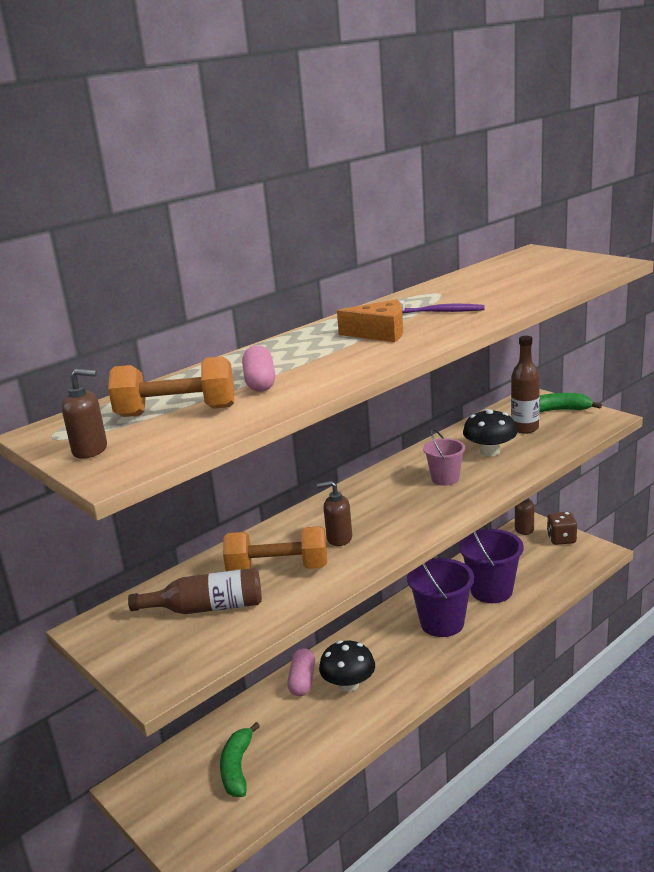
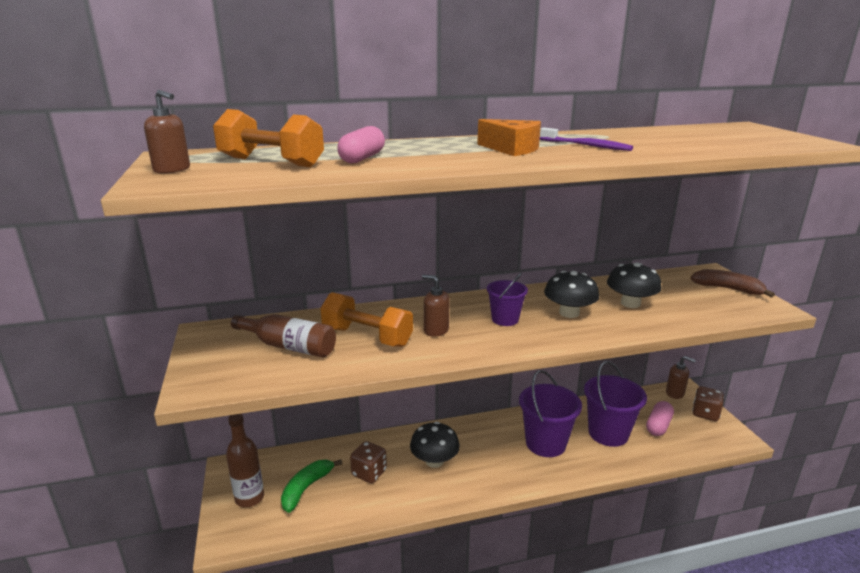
camera: 25 degrees right, 0 degrees up
(291, 724) = (369, 473): none -> brown dice
(302, 681) = (403, 443): pink capsule -> pink capsule (658, 426)
(393, 505) = (505, 319): none -> purple bucket
(445, 479) = (569, 313): pink bucket -> black mushroom
(525, 428) = (681, 294): brown bottle -> brown bottle (249, 498)
(558, 410) = (728, 289): green banana -> brown banana

